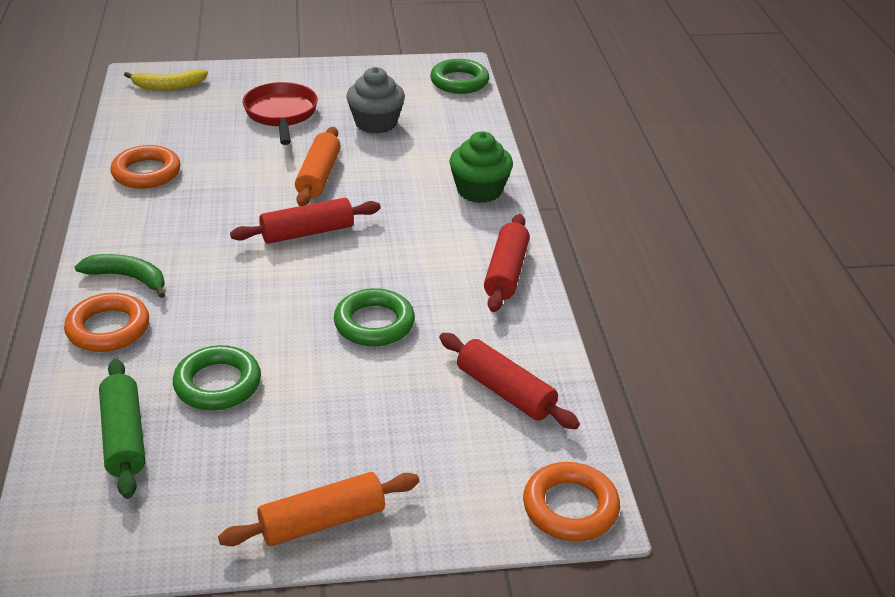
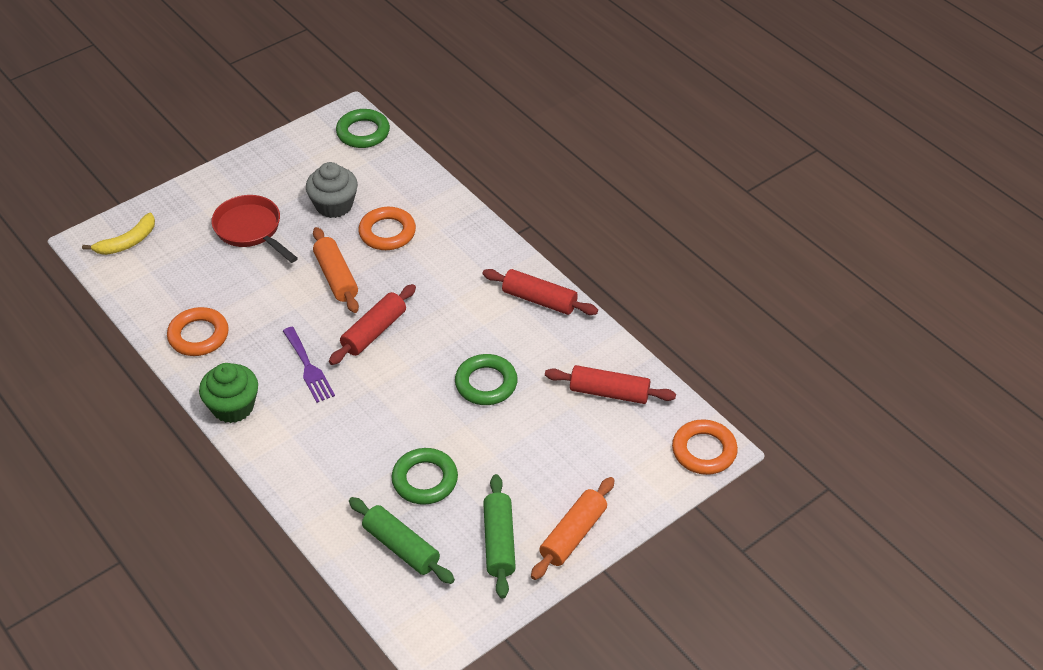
camera: 30 degrees left, 10 degrees up
(108, 328) = (309, 478): orange ring -> orange ring (387, 232)
(128, 278) = (281, 432): green banana -> none
(213, 236) = (308, 368): none -> purple fork
(231, 486) = (499, 542): none -> green rolling pin
(479, 190) = (465, 236): green cupcake -> green cupcake (233, 407)
(506, 272) = (539, 300): red rolling pin -> red rolling pin turned 45 degrees counterclockwise

